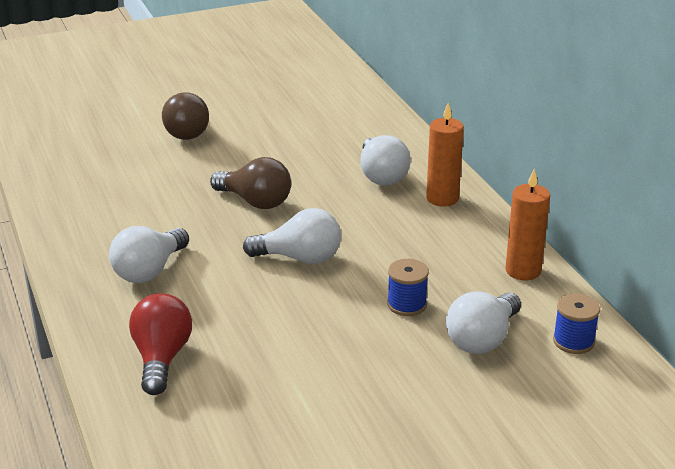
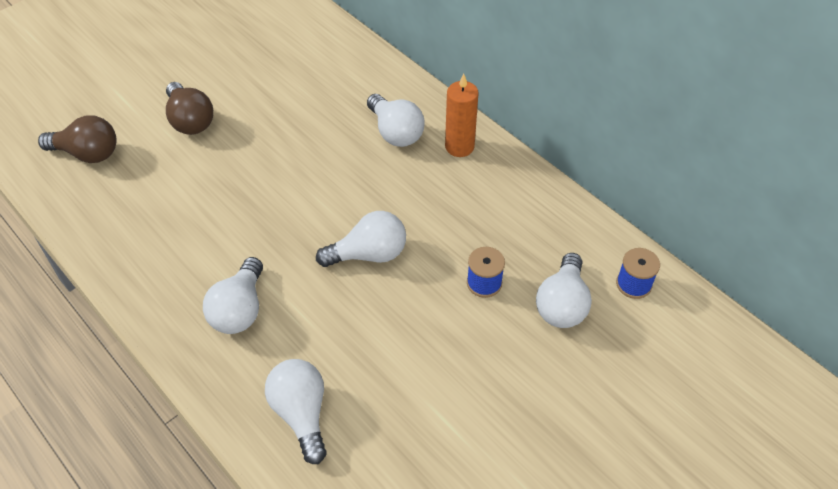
camera: 20 degrees left, 20 degrees up
(161, 358) = (301, 414): red light bulb -> white light bulb
(255, 201) = (297, 195): brown light bulb -> brown light bulb (87, 153)
(523, 271) = (561, 215): orange candle -> none

